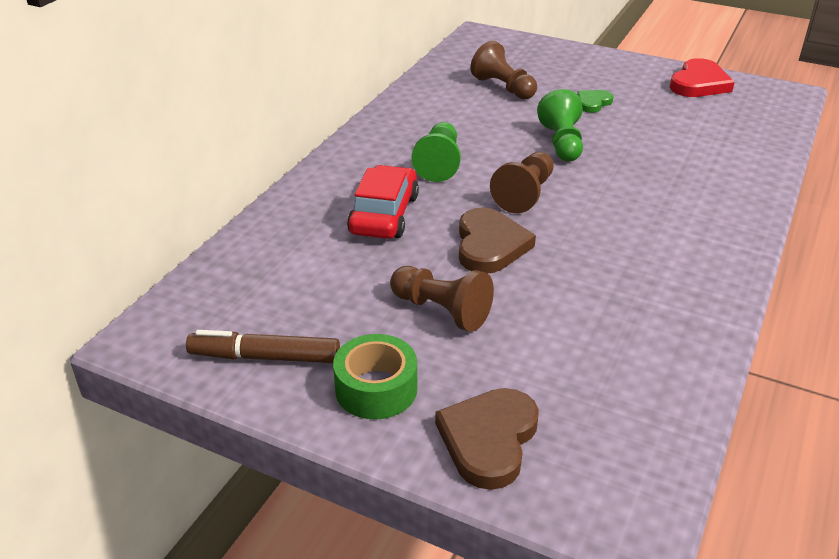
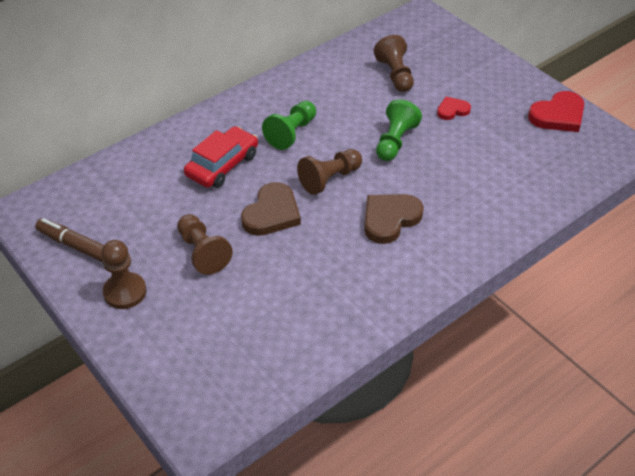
camera: 25 degrees right, 10 degrees up
(376, 389) = (125, 292): green tape -> brown pawn
(489, 439) = (162, 349): brown heart -> brown heart (390, 219)
(593, 103) = (452, 110): green heart -> red heart

